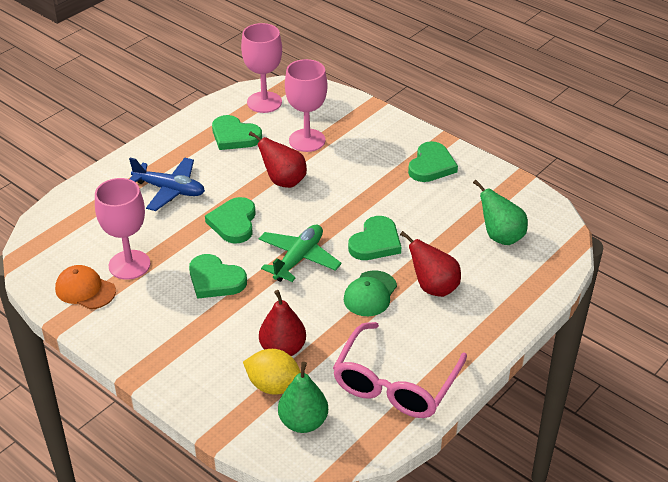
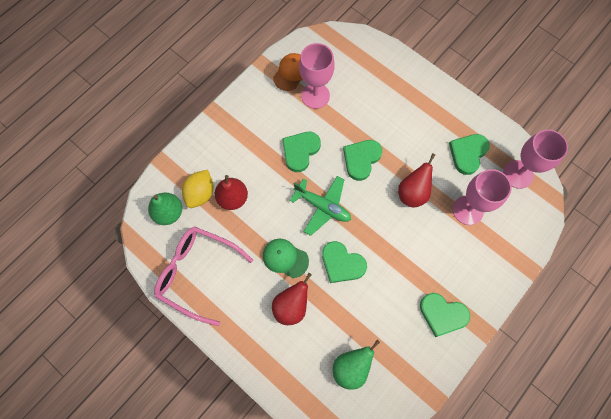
camera: 90 degrees right, 30 degrees up
(170, 190) = (397, 113): blue plane -> none
(233, 223) = (361, 159): green heart -> green heart turned 60 degrees counterclockwise

